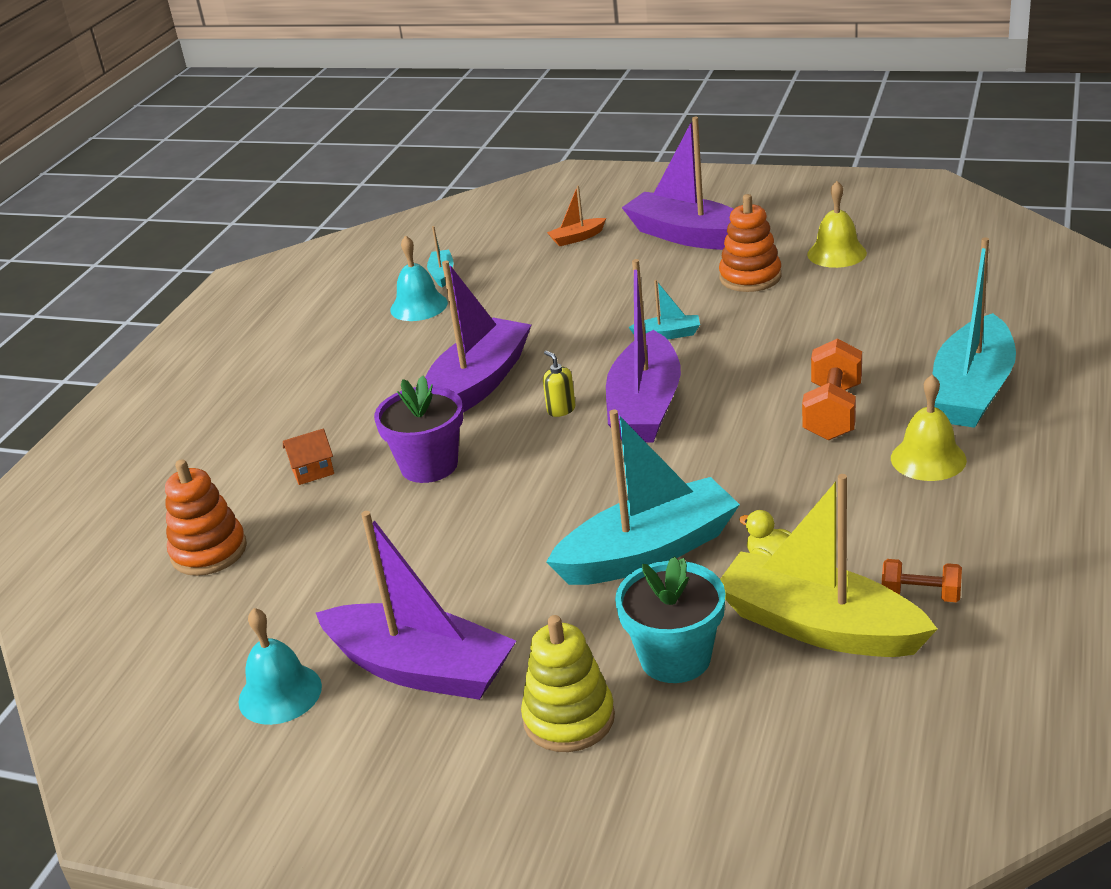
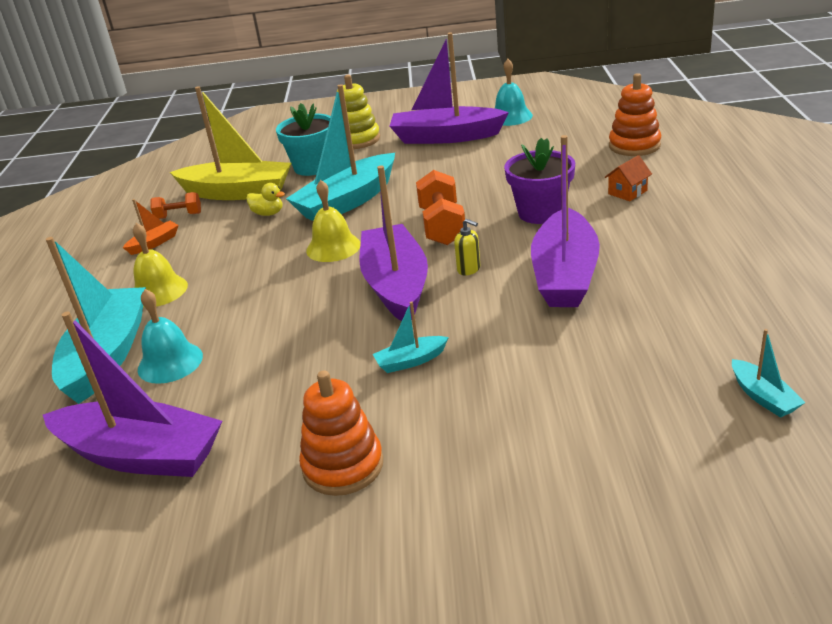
camera: 160 degrees right, 0 degrees up
(419, 306) = (731, 344): turquoise bell -> turquoise bell (170, 362)
(577, 238) = (635, 505): orange boat -> orange boat (154, 243)
(689, 236) = (461, 541): purple boat -> purple boat (141, 455)
(832, 412) = (232, 312): orange dumbbell -> orange dumbbell (442, 226)
(836, 253) = (231, 537): yellow bell -> yellow bell (333, 247)

